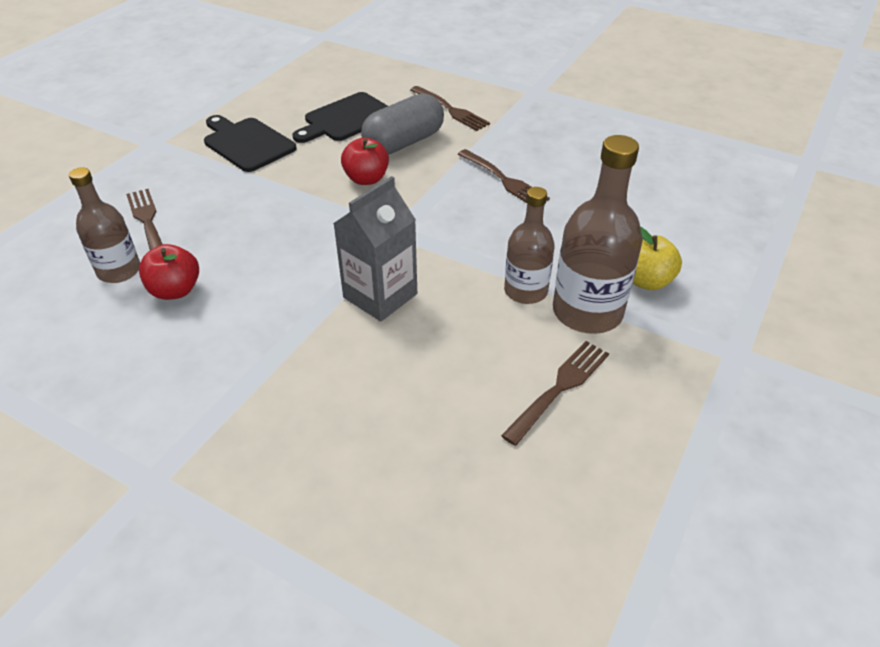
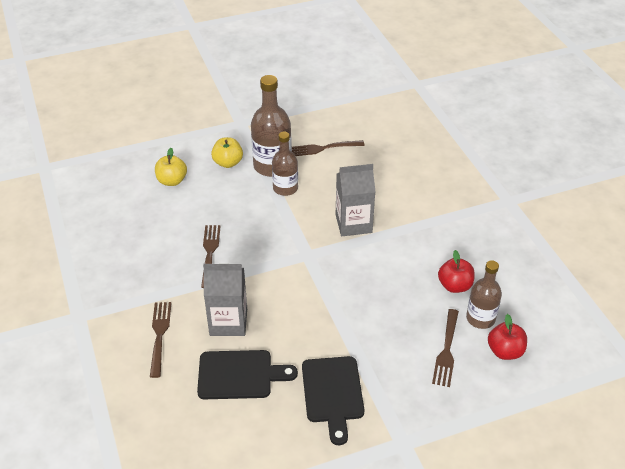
camera: 140 degrees left, 0 degrees up
(366, 179) = (285, 304): red apple -> red apple (505, 351)
(404, 142) = (228, 322): grey capsule -> grey carton
(666, 222) = (172, 181): none -> yellow apple

